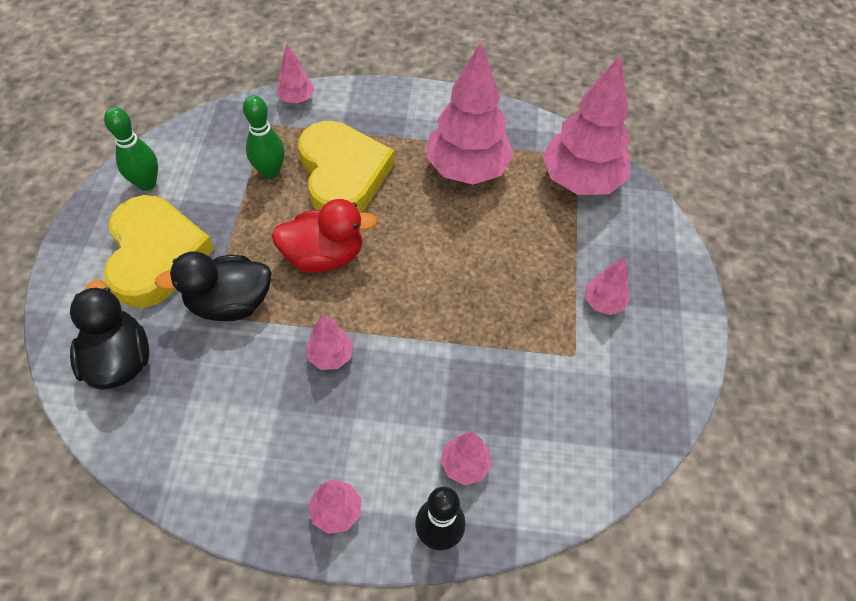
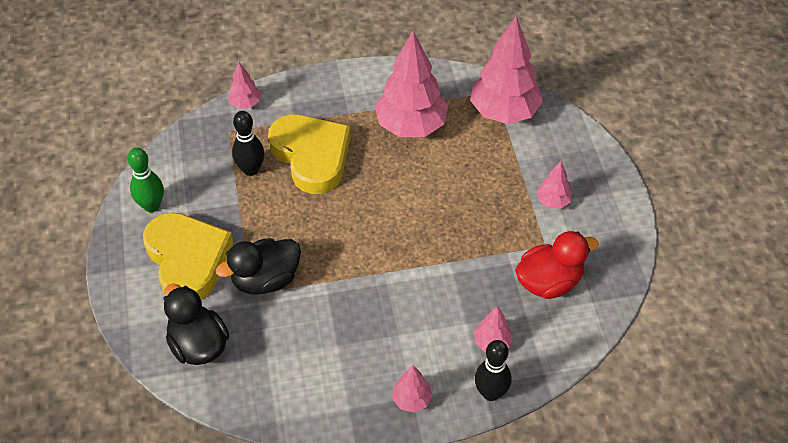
camera: 15 degrees left, 5 degrees down
(270, 172) = (251, 169): green bowling pin -> black bowling pin
(324, 256) = (324, 224): red duck -> red duck (549, 282)
(330, 356) = (362, 296): pink tree -> none

